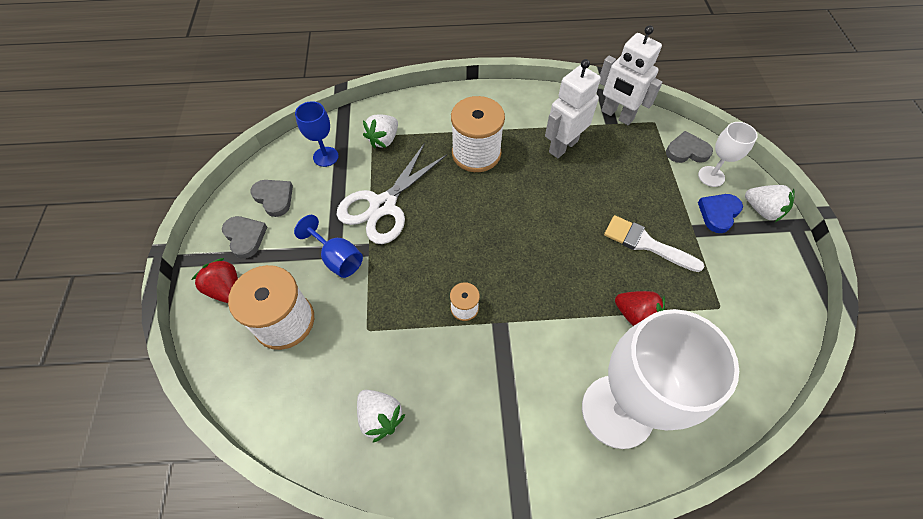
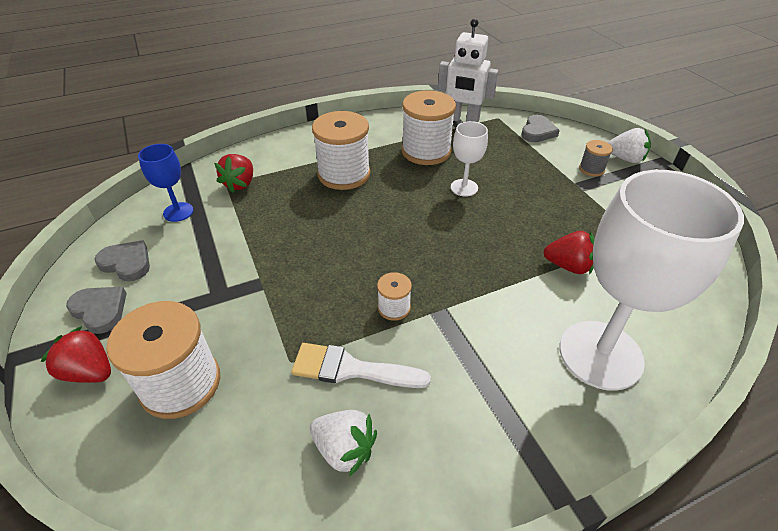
camera: 20 degrees left, 15 degrees down
(337, 258) = (227, 301): blue goblet -> none
(383, 206) = (262, 239): white scissors -> none
(384, 140) = (240, 184): white strawberry -> red strawberry
(563, 146) = (426, 151): white robot -> white spool
(646, 244) = (543, 206): white brush -> white brush (351, 369)
(687, 151) = (537, 132): grey heart -> grey heart turned 135 degrees clockwise
(711, 176) = (569, 145): white goblet -> white goblet (464, 188)
(718, 213) = (591, 169): blue heart -> grey spool

